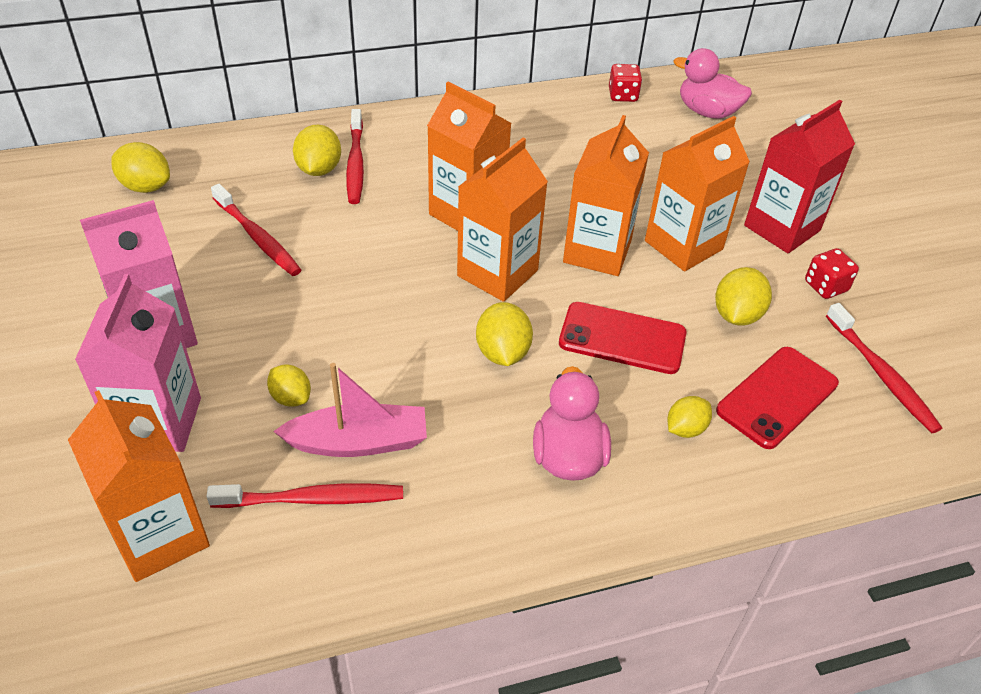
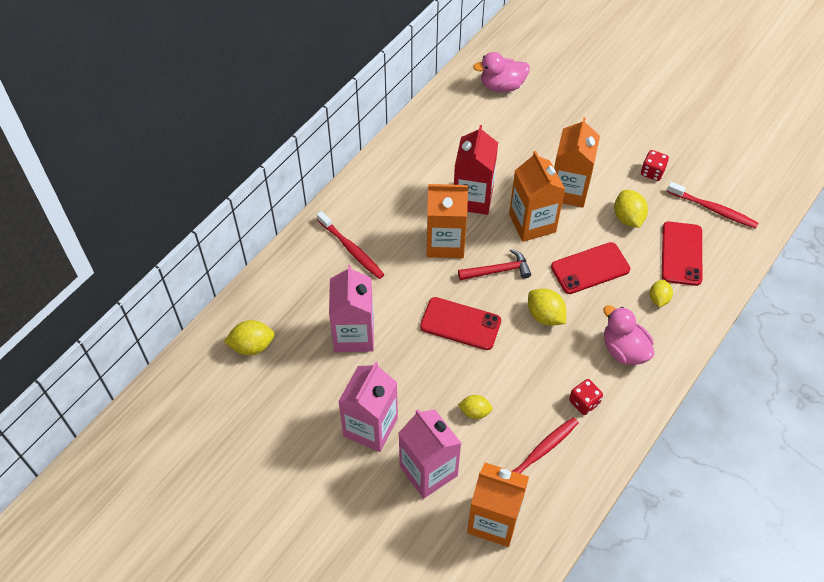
camera: 35 degrees left, 10 degrees up
(257, 237) = (354, 335): red toothbrush -> pink carton
(319, 169) = (336, 267): yellow lemon -> none
(358, 442) = (529, 411): pink boat -> none
(388, 298) = (460, 324): none -> red phone
(497, 273) = (498, 270): orange carton -> red hammer
(623, 95) = (447, 101): red dice -> red dice (584, 402)
(782, 228) = (604, 147): red carton -> red carton (472, 198)

